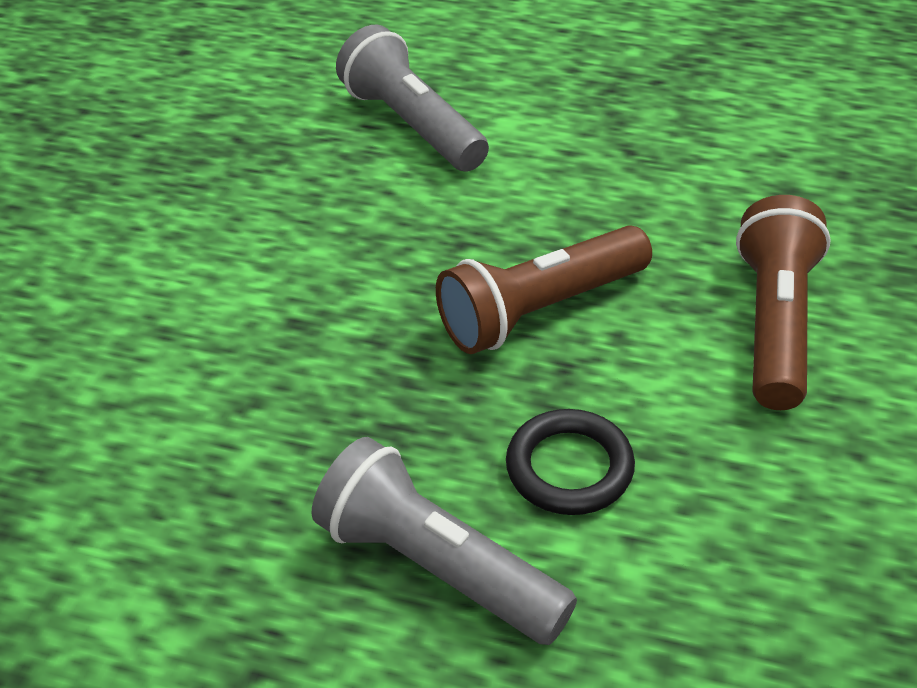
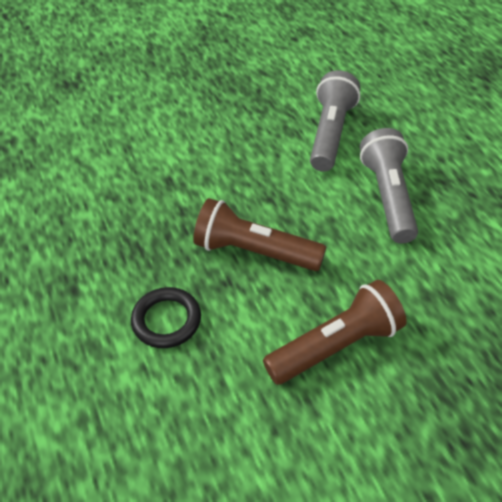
camera: 50 degrees right, 5 degrees up
(438, 567) = (75, 310): grey flashlight -> grey flashlight (388, 197)

